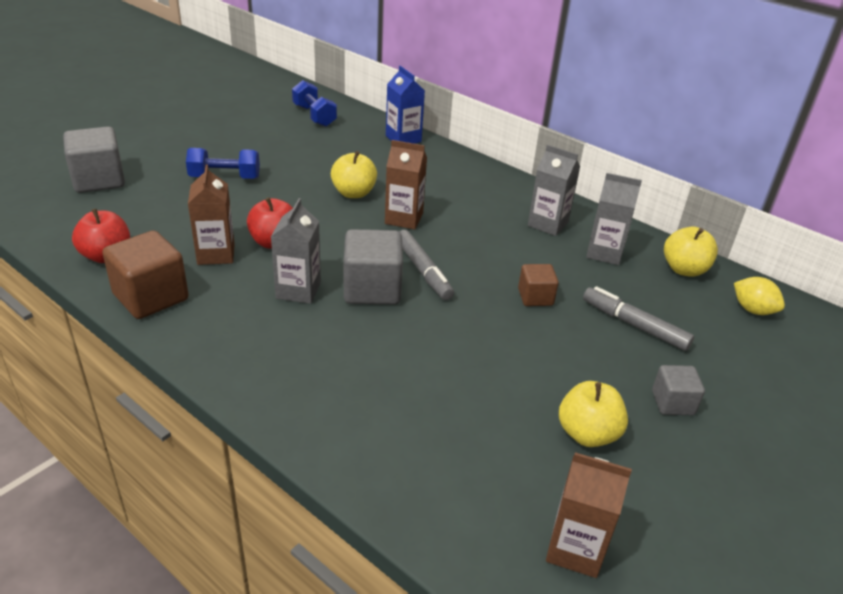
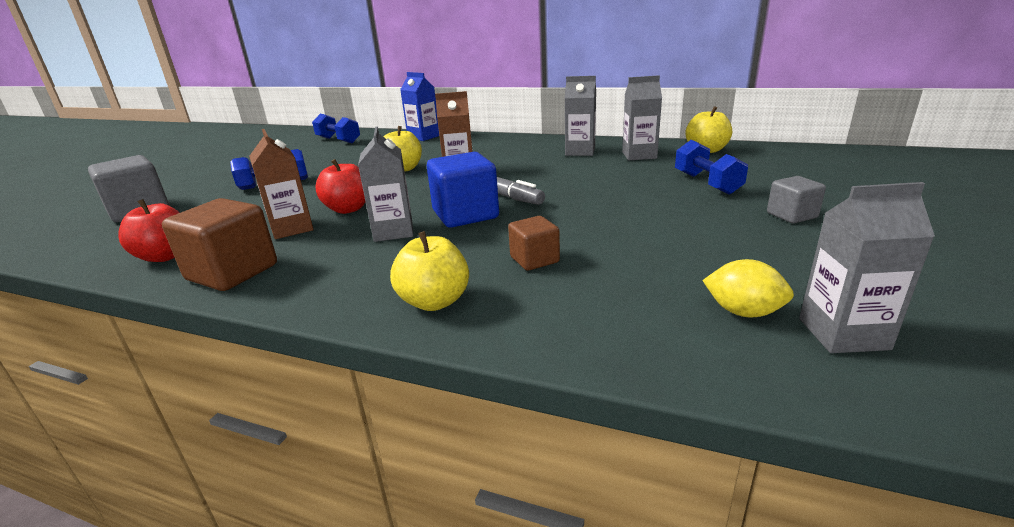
camera: 15 degrees left, 10 degrees down
(372, 289) = (465, 215): grey cube -> blue cube
(535, 297) = (612, 187): brown cube -> brown cube (534, 260)
(575, 549) = (843, 334): brown carton -> grey carton
(587, 434) = (750, 251): yellow apple -> yellow apple (434, 301)
(634, 325) = (706, 183): grey marker -> blue dumbbell
(753, 310) = (779, 157): yellow lemon -> yellow lemon (743, 312)

